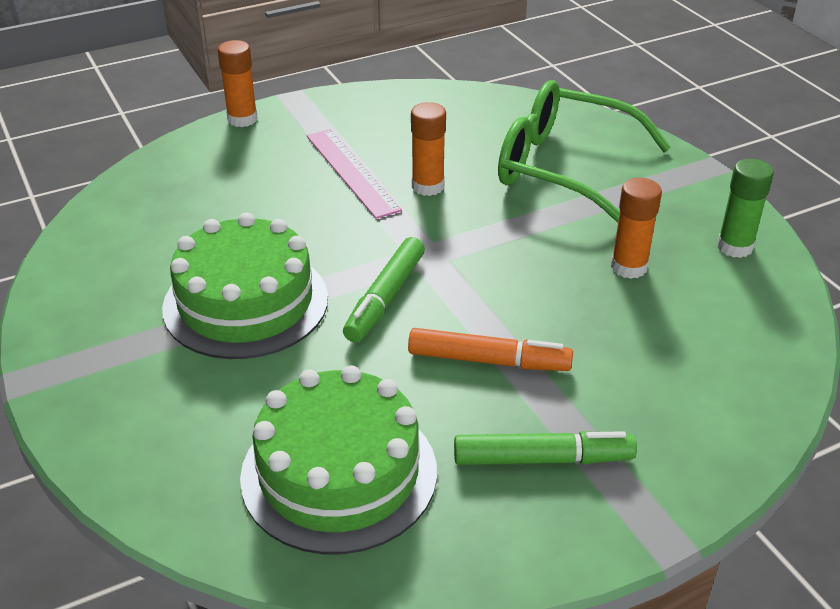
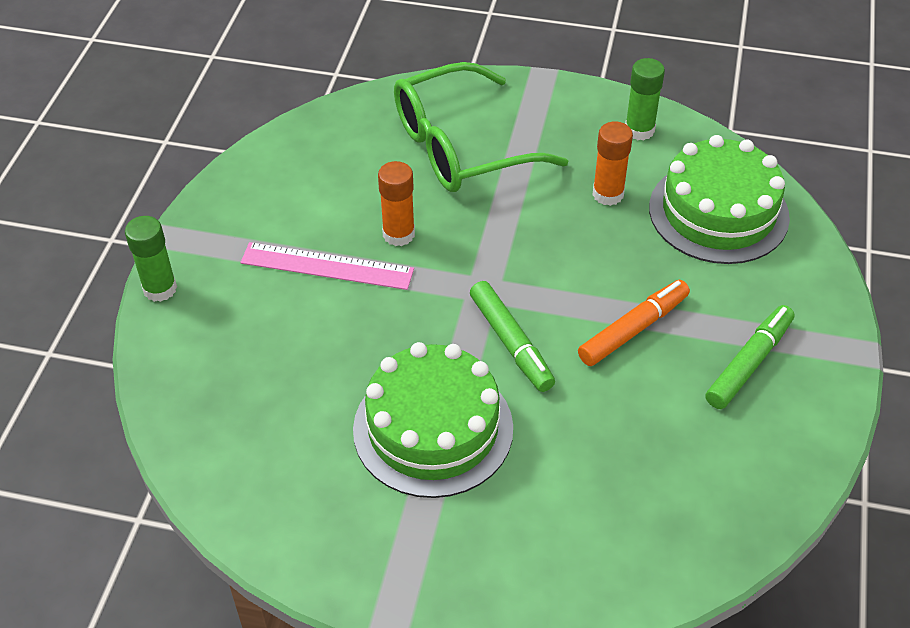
camera: 50 degrees left, 10 degrees up
(242, 119) = (160, 289): orange glue stick -> green glue stick
(339, 473) = (672, 477): green cake -> green cake (718, 212)

